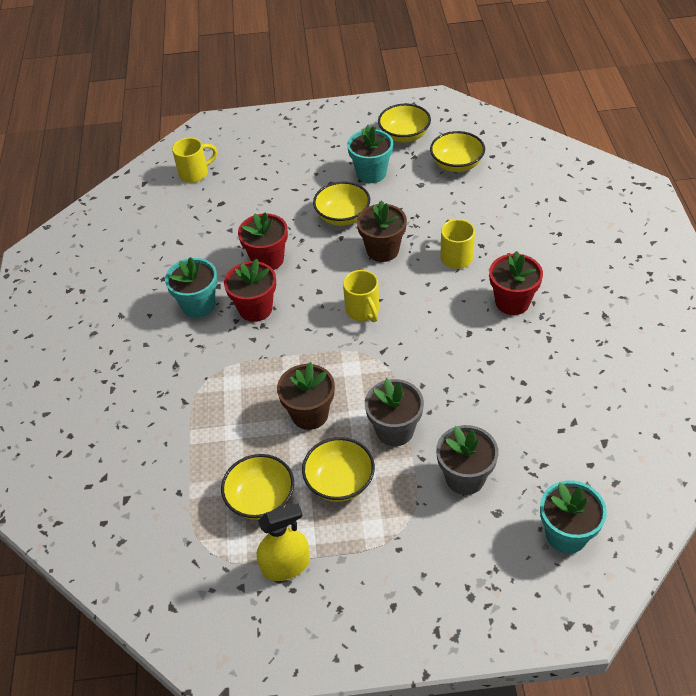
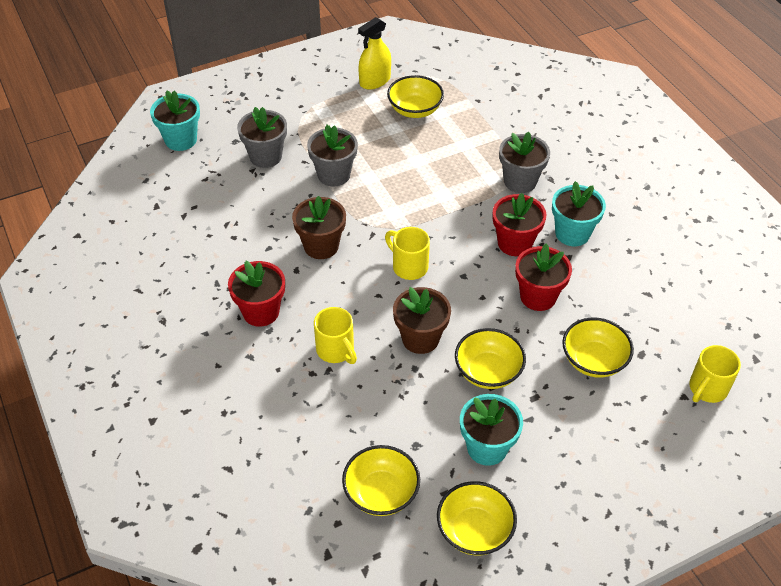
camera: 155 degrees right, 0 degrees up
(207, 370) = (520, 181): none -> grey flower pot
(310, 414) = (410, 170): brown flower pot -> brown flower pot (321, 246)
(339, 482) = (361, 132): yellow bowl -> yellow bowl (593, 360)

